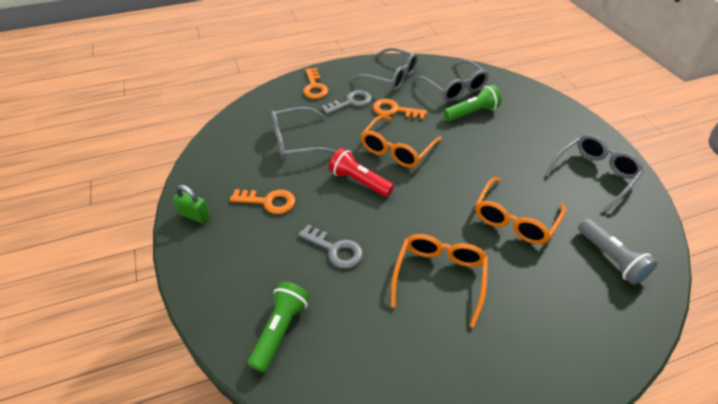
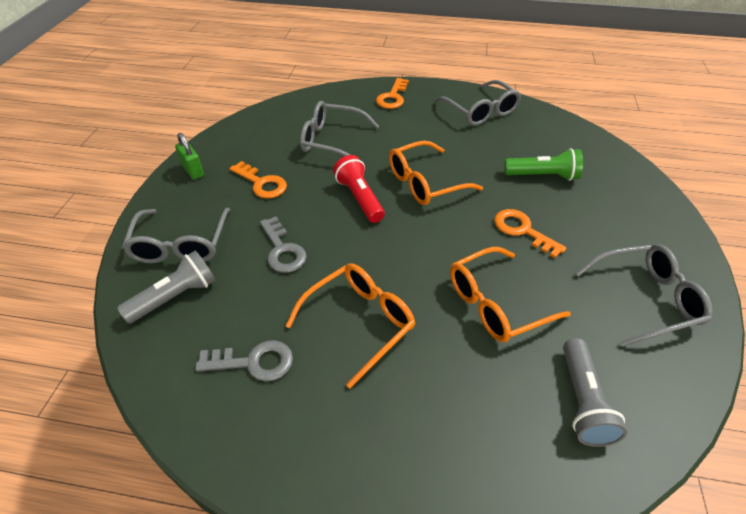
camera: 30 degrees right, 0 degrees up
(280, 330) = (175, 296): green flashlight -> grey flashlight
(351, 102) = (416, 122): grey key -> grey key (253, 362)
(394, 110) = (455, 144): orange key -> orange key (522, 230)
(454, 88) = (544, 144): grey glasses -> grey glasses (181, 245)

